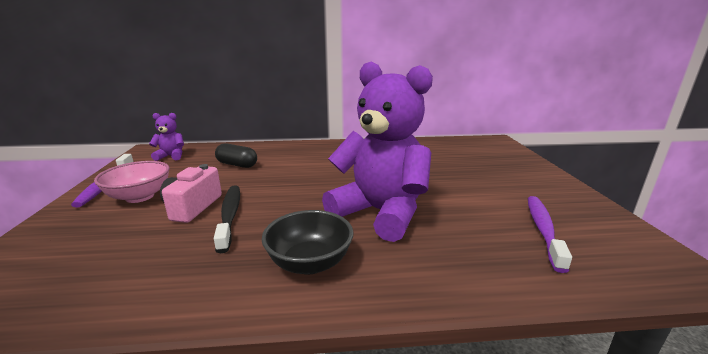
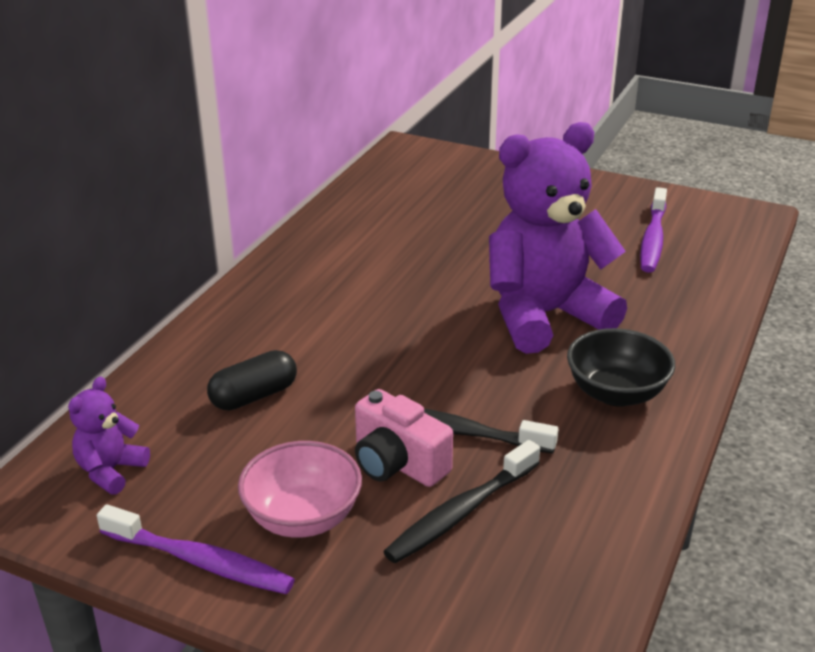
camera: 60 degrees left, 10 degrees up
(146, 236) = (460, 513): none -> black toothbrush
(543, 230) = (652, 239): purple toothbrush -> purple toothbrush turned 120 degrees counterclockwise

